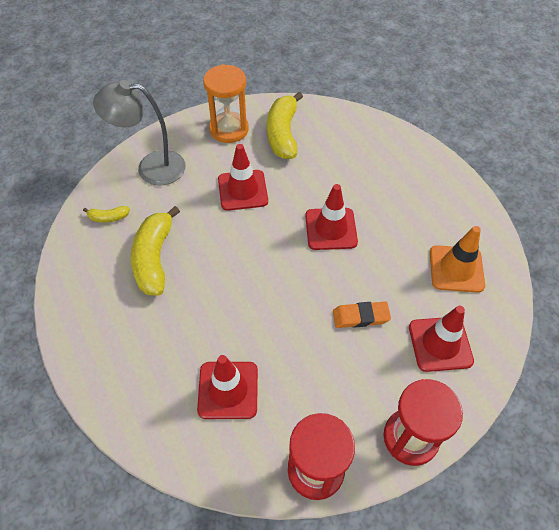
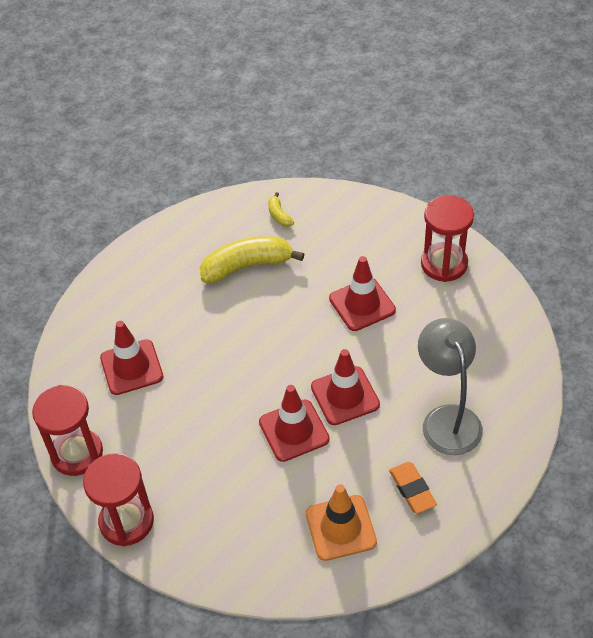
camera: 75 degrees right, 5 degrees down
(151, 167) = (356, 221): grey lamp -> grey lamp (447, 419)
(229, 129) = (444, 264): orange hourglass -> red hourglass
(283, 134) = (463, 313): yellow banana -> none
(360, 317) = (244, 450): orange eraser -> orange eraser (412, 489)
(440, 344) = (237, 528): red traffic cone -> red traffic cone (294, 430)

